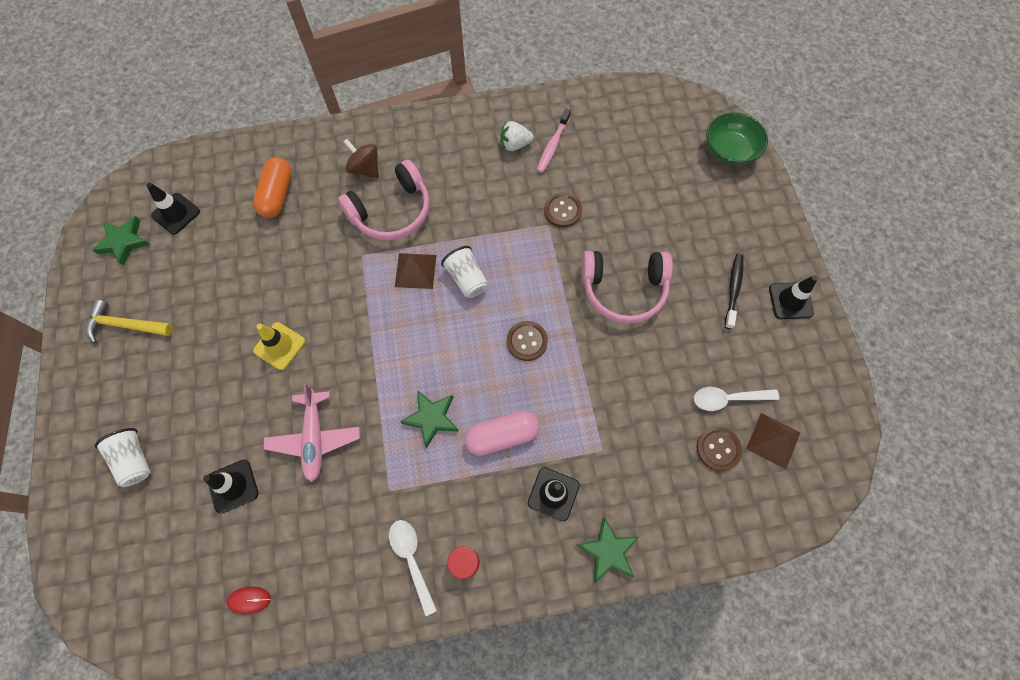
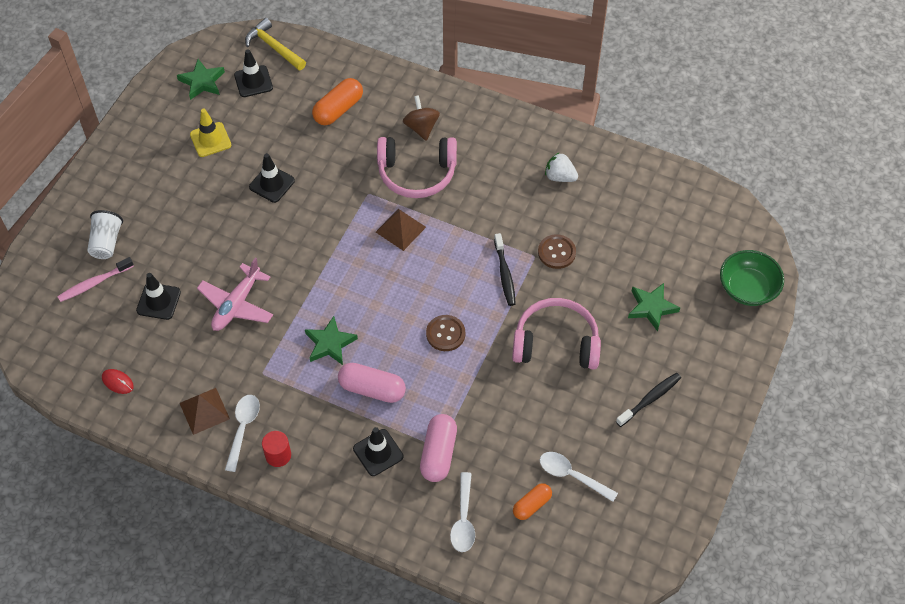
camera: 35 degrees right, 10 degrees down
(125, 325) = (163, 144): yellow hammer -> yellow hammer (273, 47)
(279, 346) = (259, 224): yellow traffic cone -> yellow traffic cone (210, 140)
(467, 279) = (435, 259): white cup -> none
(535, 256) = (504, 274): none -> black toothbrush
(553, 145) = (592, 195): pink toothbrush -> pink toothbrush (94, 283)
(606, 457) = (438, 453): none -> pink capsule
(608, 551) = (386, 517): green star -> green star (651, 308)
(623, 290) = (556, 343): pink headphones -> pink headphones turned 150 degrees clockwise
(674, 504) = (463, 519): none -> white spoon
(718, 449) = (532, 505): brown button -> orange capsule
(773, 440) = (582, 528): brown pyramid -> brown pyramid (204, 411)
(790, 301) = (692, 438): black traffic cone -> black traffic cone (272, 184)

